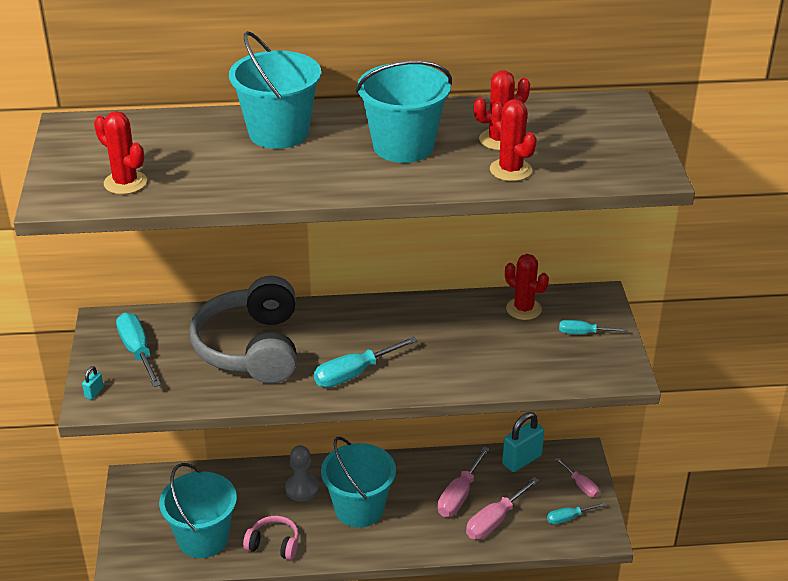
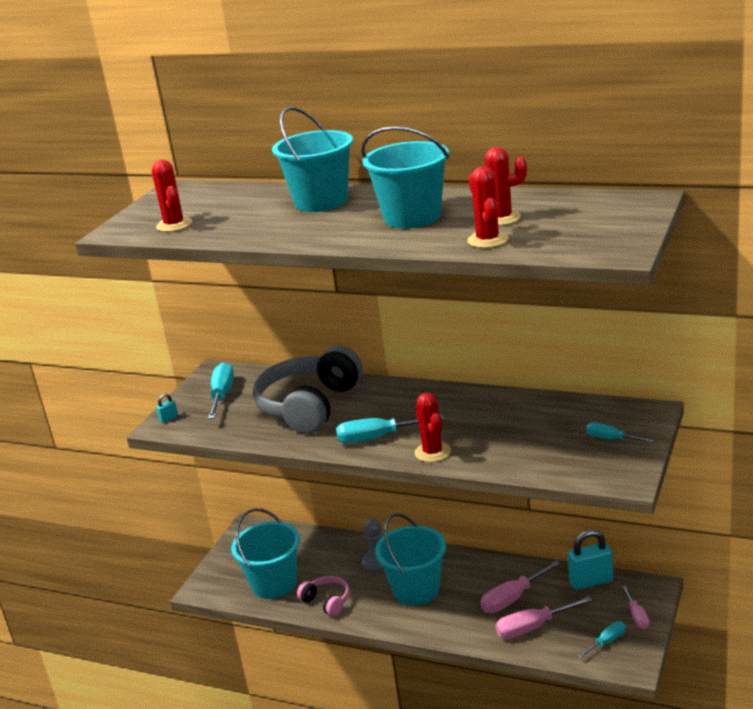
camera: 30 degrees right, 10 degrees down
(523, 309) = (568, 411): red cactus -> red cactus (432, 452)
(568, 518) = (607, 642): turquoise screwdriver -> turquoise screwdriver turned 135 degrees clockwise

